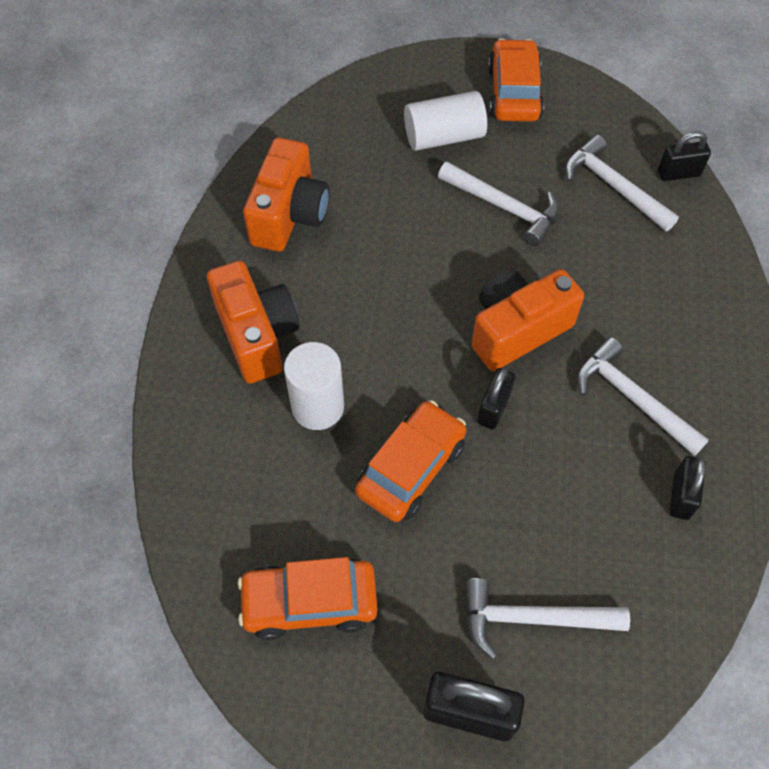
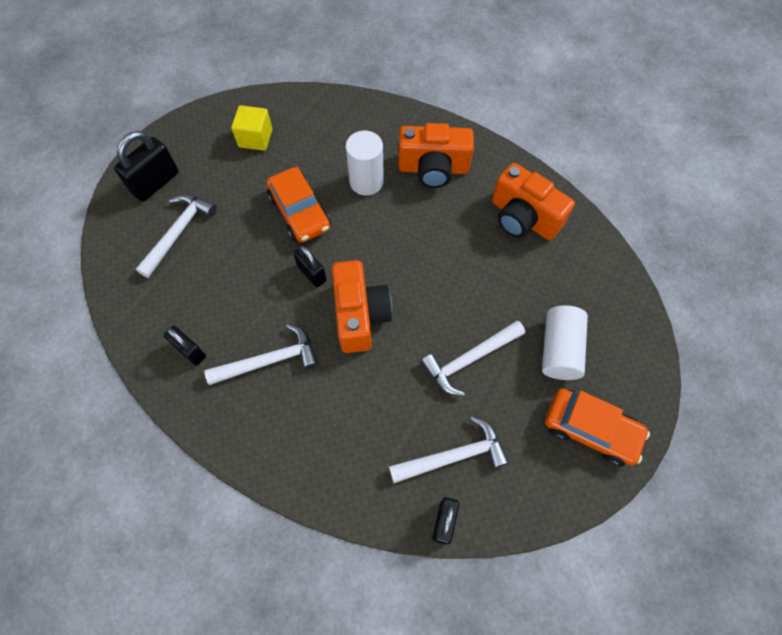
camera: 115 degrees right, 5 degrees up
(309, 603) = (255, 138): orange car -> yellow cube

